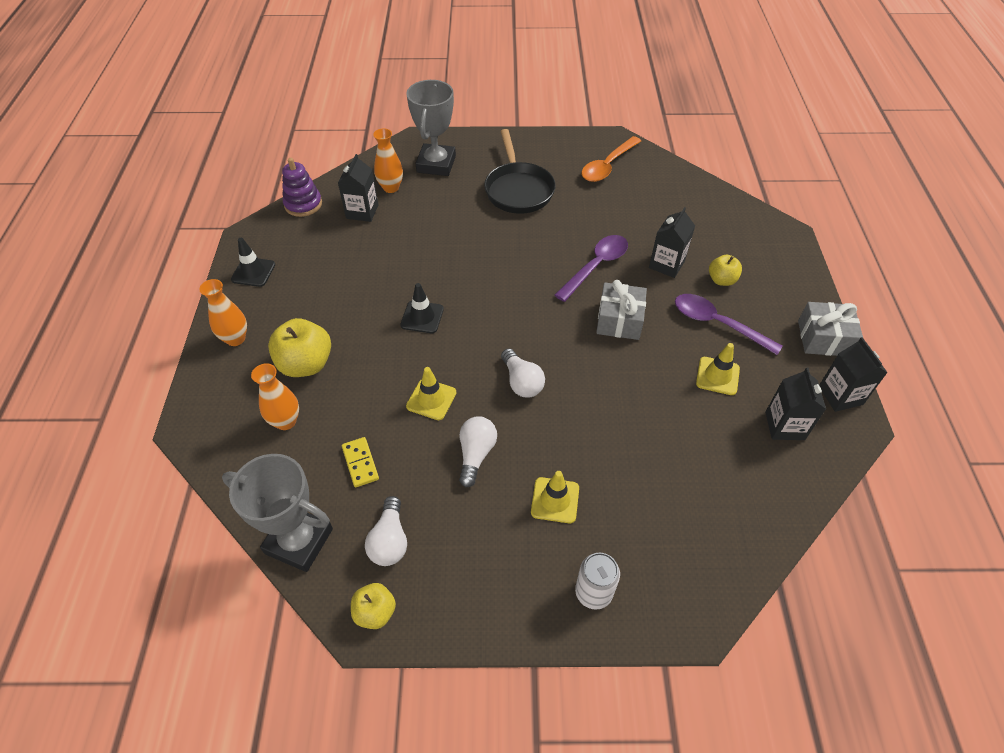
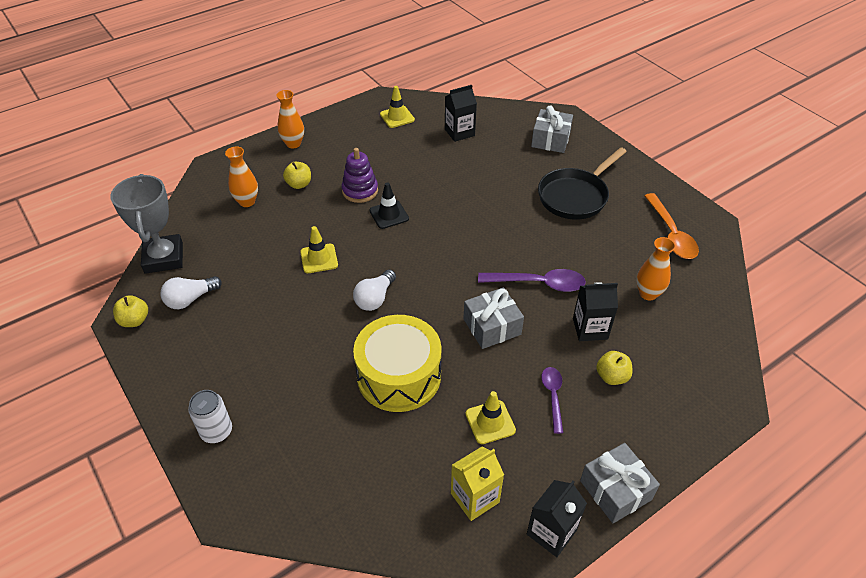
camera: 55 degrees right, 5 degrees down
(253, 272) = (354, 119): black traffic cone -> none
(303, 204) = (436, 104): purple stacking toy -> purple stacking toy (360, 191)
(306, 364) = (299, 184): yellow apple -> yellow apple, size x0.59
(360, 463) = (240, 253): yellow domino -> none
(391, 188) = (499, 132): orange vase -> orange vase (648, 293)
(436, 164) = (550, 140): grey trophy -> grey gift
(476, 454) = (289, 306): white light bulb -> none
(555, 500) = (281, 370): yellow traffic cone -> yellow traffic cone (397, 117)
(608, 166) = (671, 234): orange spoon -> orange spoon turned 105 degrees counterclockwise
(627, 411) = (399, 375): none -> yellow drum
(717, 324) = (553, 396): purple spoon -> purple spoon, size x0.62
(784, 426) = (475, 498): black carton -> yellow carton

